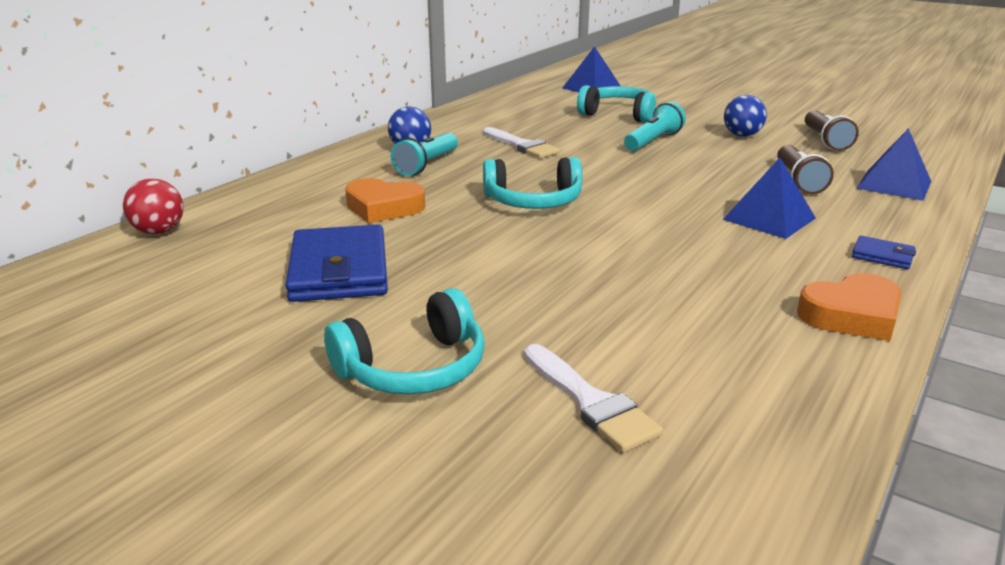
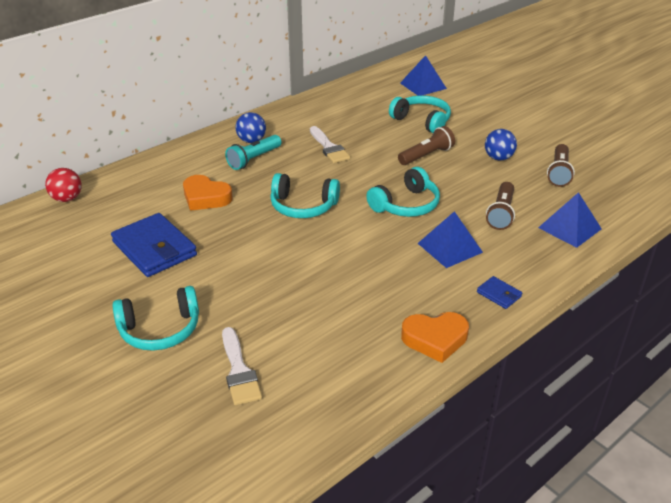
camera: 15 degrees right, 10 degrees up
(339, 270) = (154, 249): blue wallet -> blue wallet turned 45 degrees counterclockwise
(653, 141) = (426, 155): turquoise flashlight -> brown flashlight
(671, 186) = (406, 205): none -> turquoise headphones

